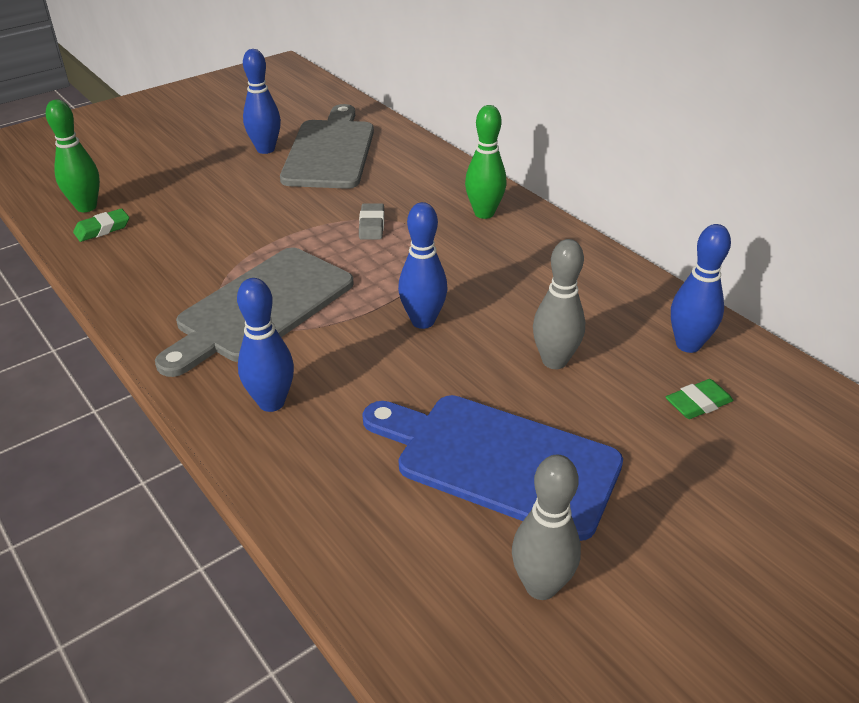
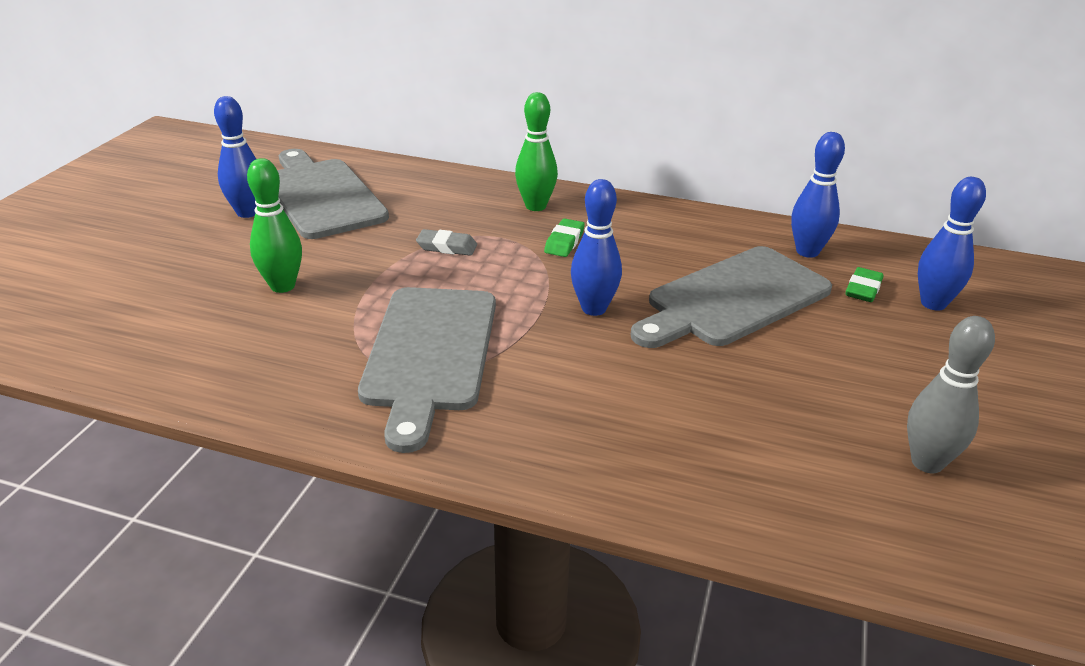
camera: 35 degrees left, 5 degrees down
(86, 207) = (94, 330): green bowling pin -> green bowling pin (282, 286)
(102, 229) = (146, 345): green eraser -> green eraser (564, 242)
(271, 402) = (547, 429): blue bowling pin -> blue bowling pin (933, 303)
(372, 225) = (447, 247): grey eraser -> grey eraser turned 45 degrees counterclockwise
(498, 461) = (787, 389): blue cutting board -> none
(554, 361) = (733, 299): grey bowling pin -> grey cutting board

